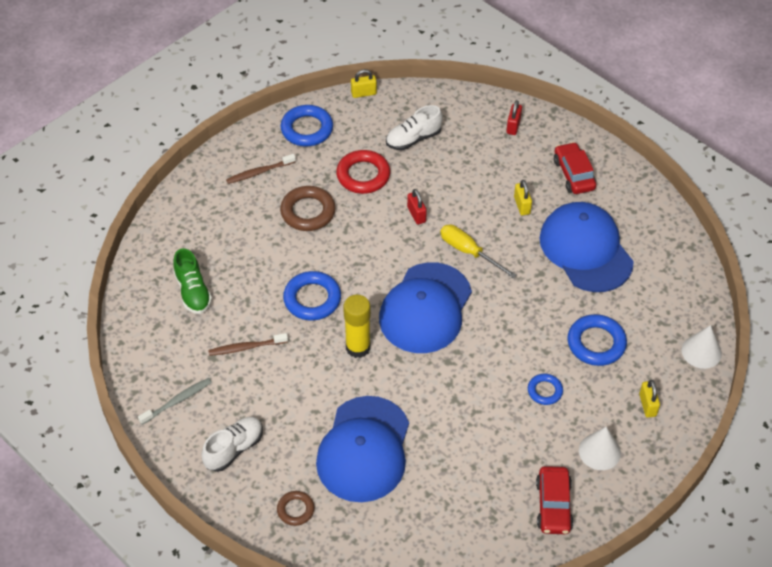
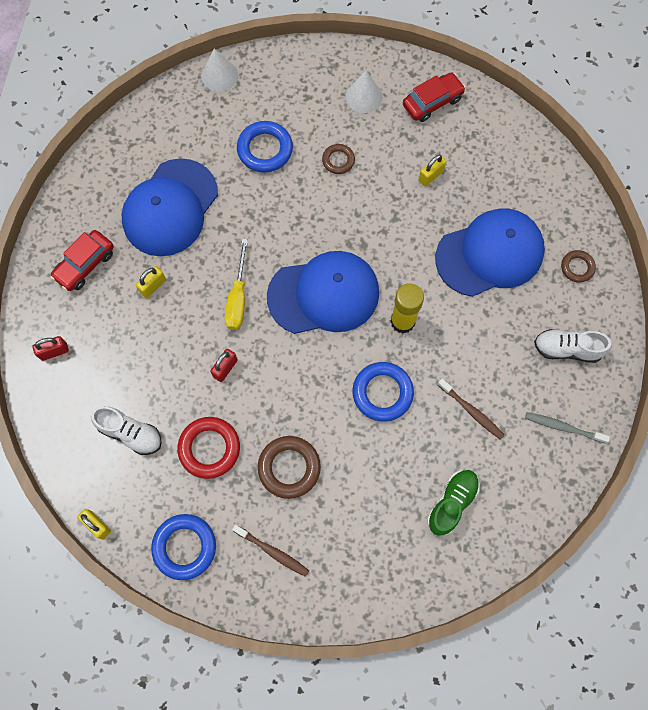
camera: 125 degrees left, 20 degrees up
(545, 391) = (338, 160): blue ring -> brown ring
(647, 405) = (298, 86): yellow padlock -> yellow padlock (431, 176)

